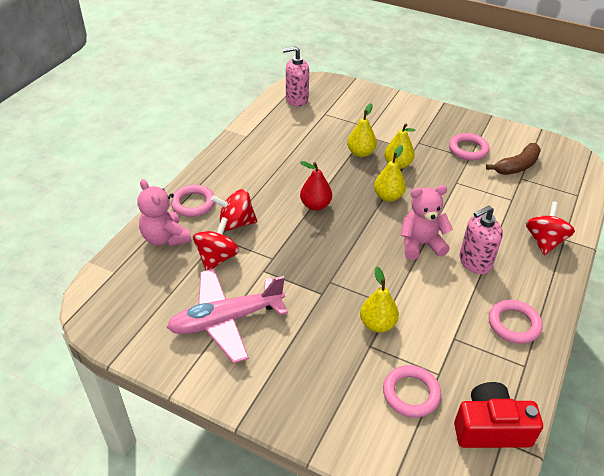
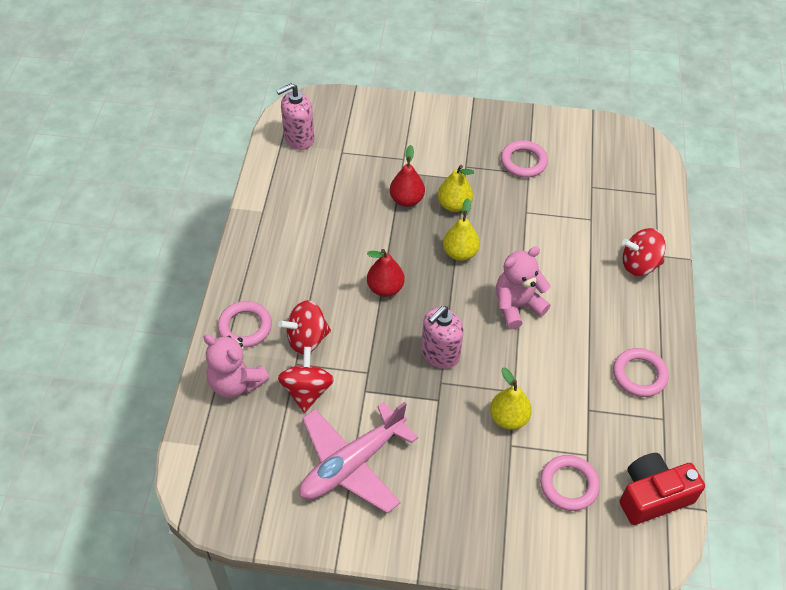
camera: 20 degrees left, 10 degrees up
(361, 153) = (406, 200): yellow pear -> red pear
(474, 262) = (579, 312): pink soap dispenser -> pink soap dispenser (440, 354)
(517, 166) = (582, 171): brown banana -> none
(544, 241) = (639, 264): red spinning top -> red spinning top turned 90 degrees counterclockwise

